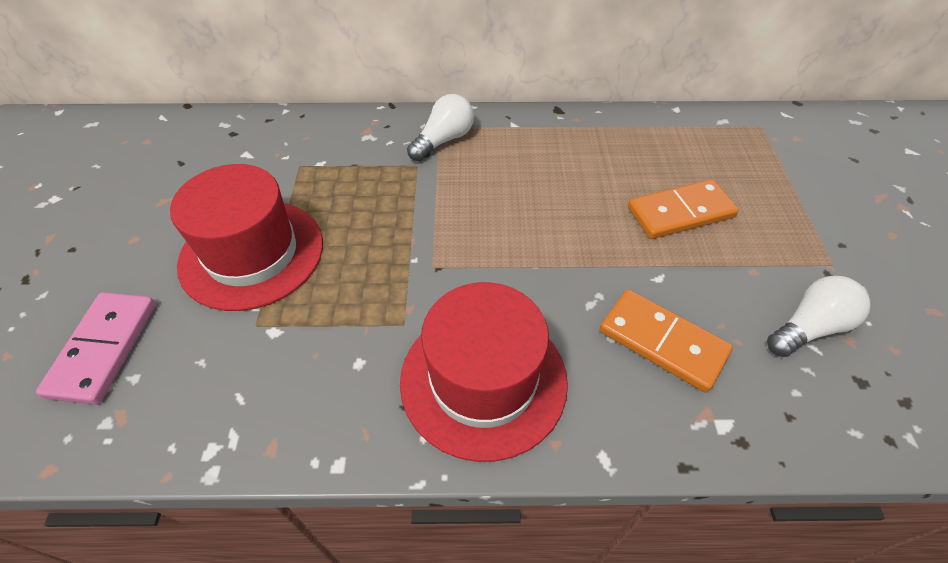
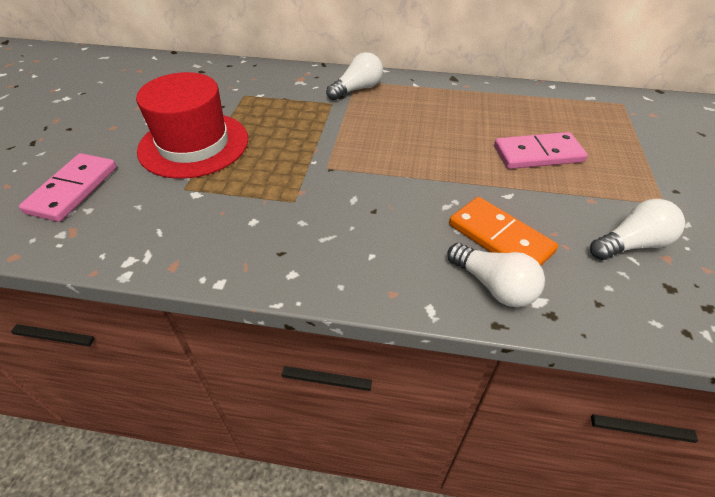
camera: 10 degrees right, 5 degrees down
(483, 380) = (346, 244): red hat -> none
(669, 412) = (494, 286): none -> white light bulb
(680, 212) = (538, 154): orange domino -> pink domino

